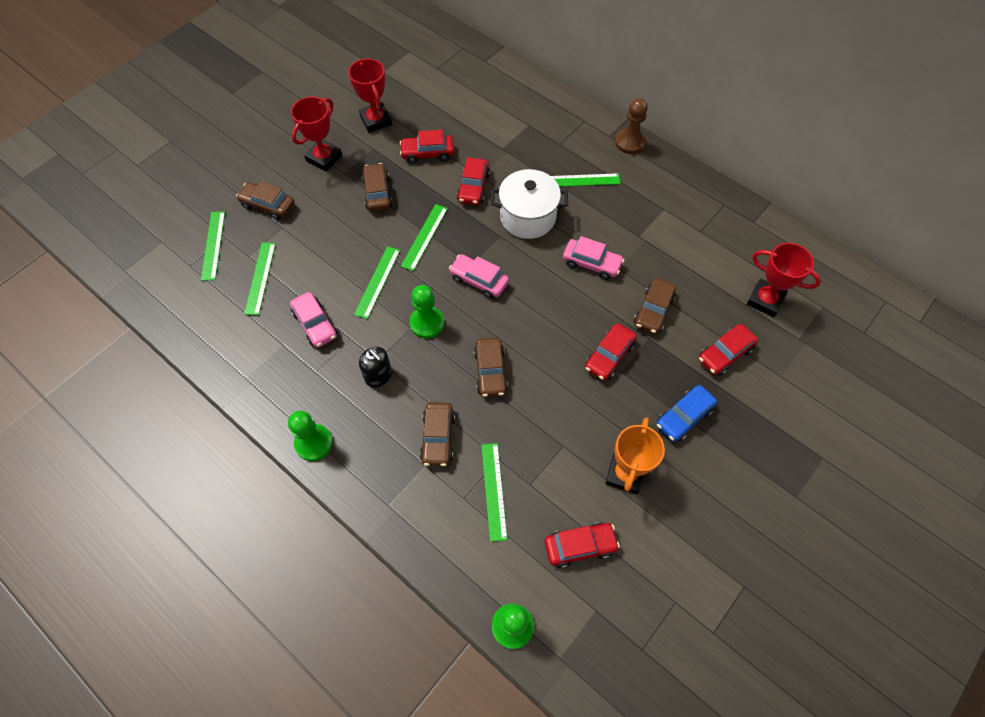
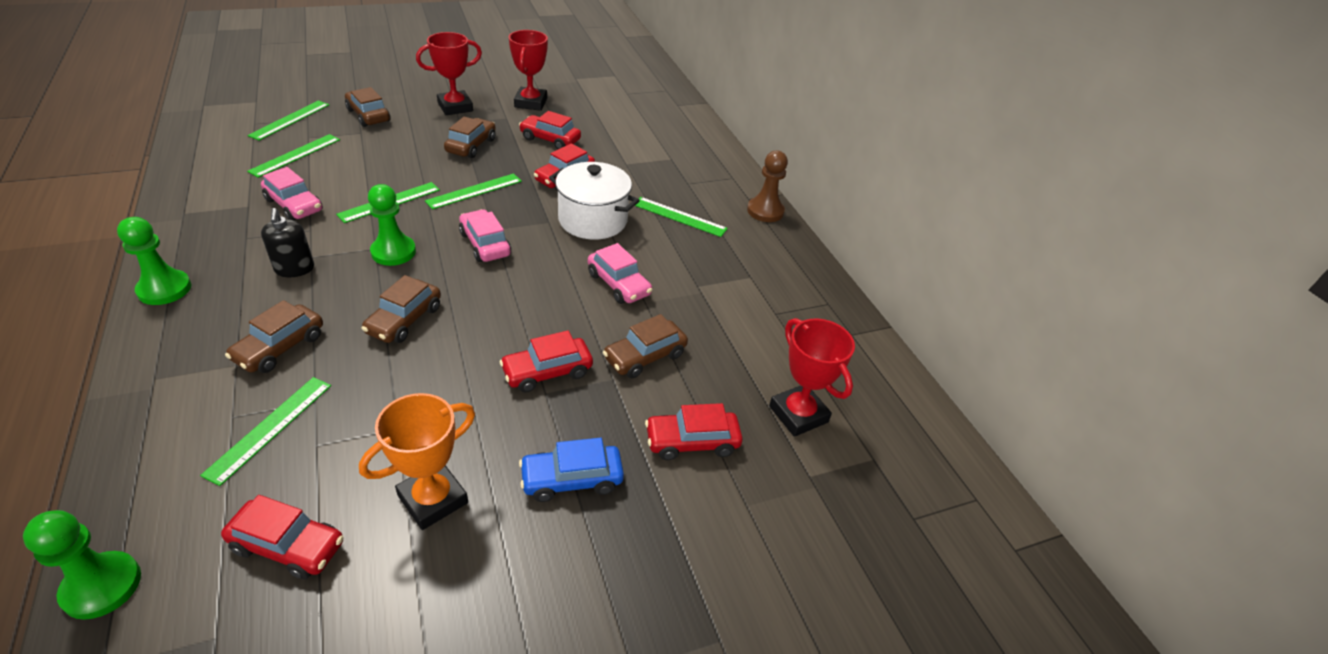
camera: 25 degrees right, 20 degrees down
(315, 324) = (294, 205): pink car -> pink car turned 45 degrees counterclockwise

